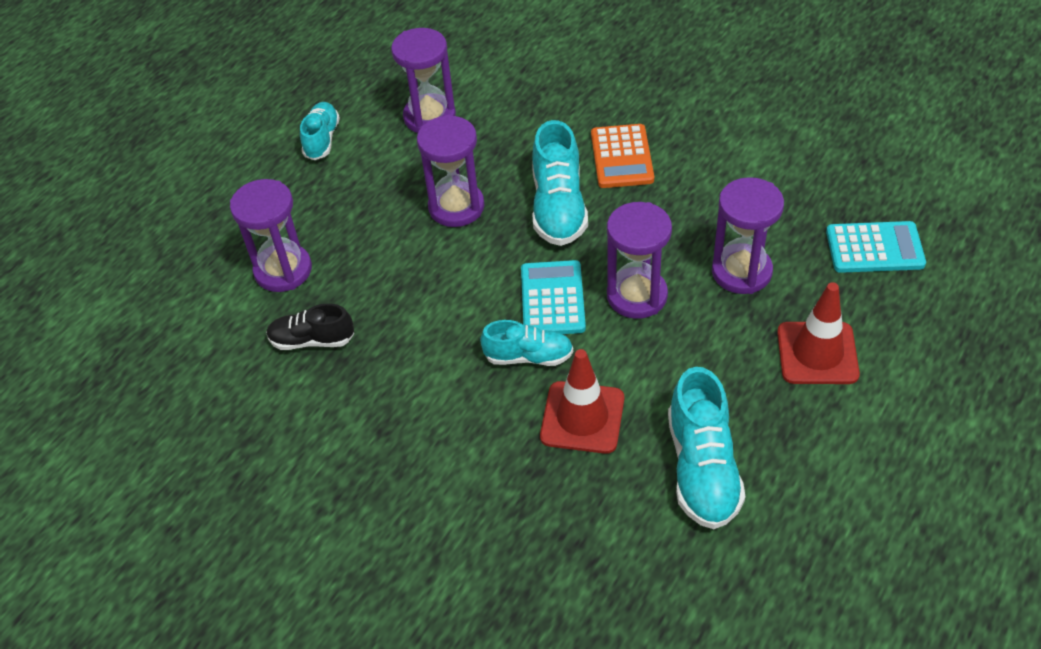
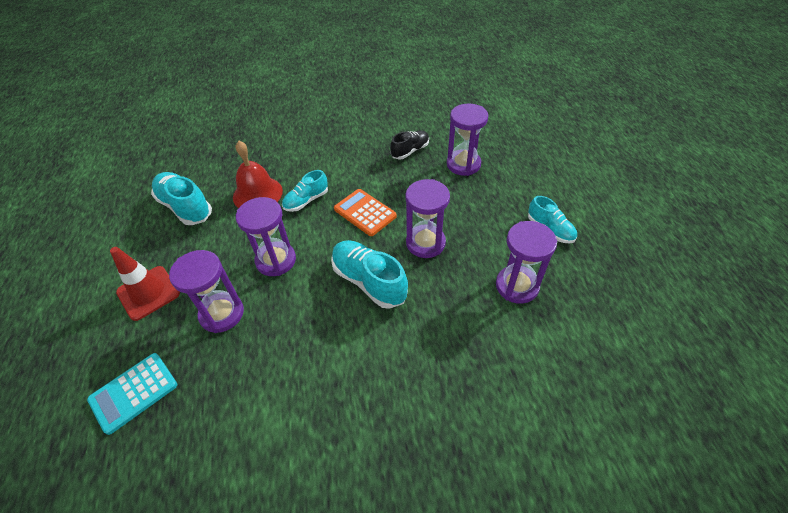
camera: 135 degrees right, 0 degrees up
(552, 299) = (320, 231): turquoise calculator -> none
(582, 417) = (257, 194): red traffic cone -> red bell
(622, 157) = (364, 345): orange calculator -> orange calculator (365, 213)

